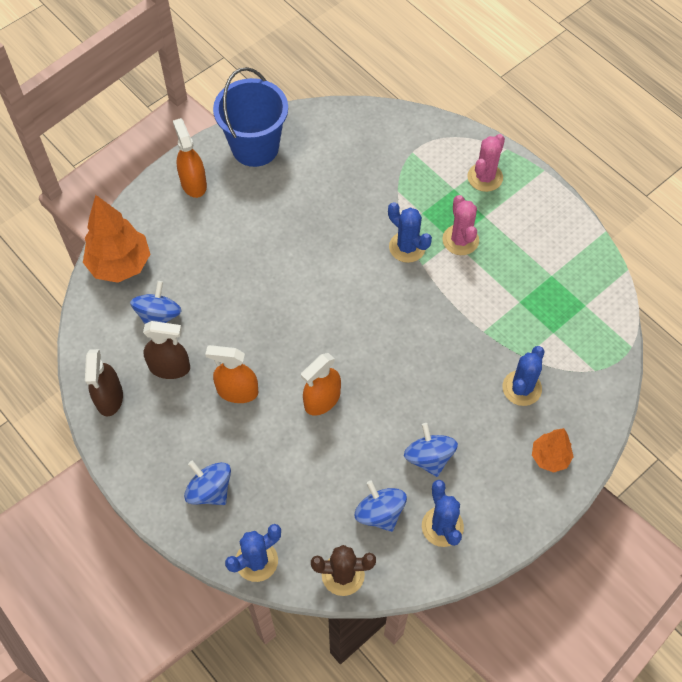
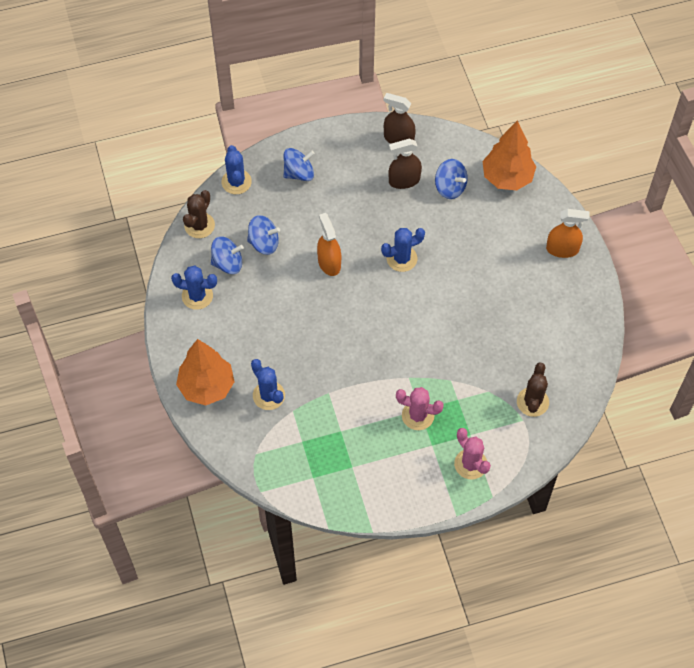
camera: 115 degrees right, 0 degrees up
(169, 367) = (404, 180): brown spray bottle -> brown spray bottle turned 45 degrees clockwise
(237, 391) = (363, 214): orange spray bottle -> none
(255, 147) = (580, 305): blue bucket -> none
(388, 150) = (532, 402): none -> brown cactus
(407, 247) = (430, 374): blue cactus -> blue cactus (401, 258)
(429, 457) = (249, 310): blue spinning top -> blue spinning top (264, 243)
(550, 457) = (207, 387): orange tree -> orange tree, size x1.75

